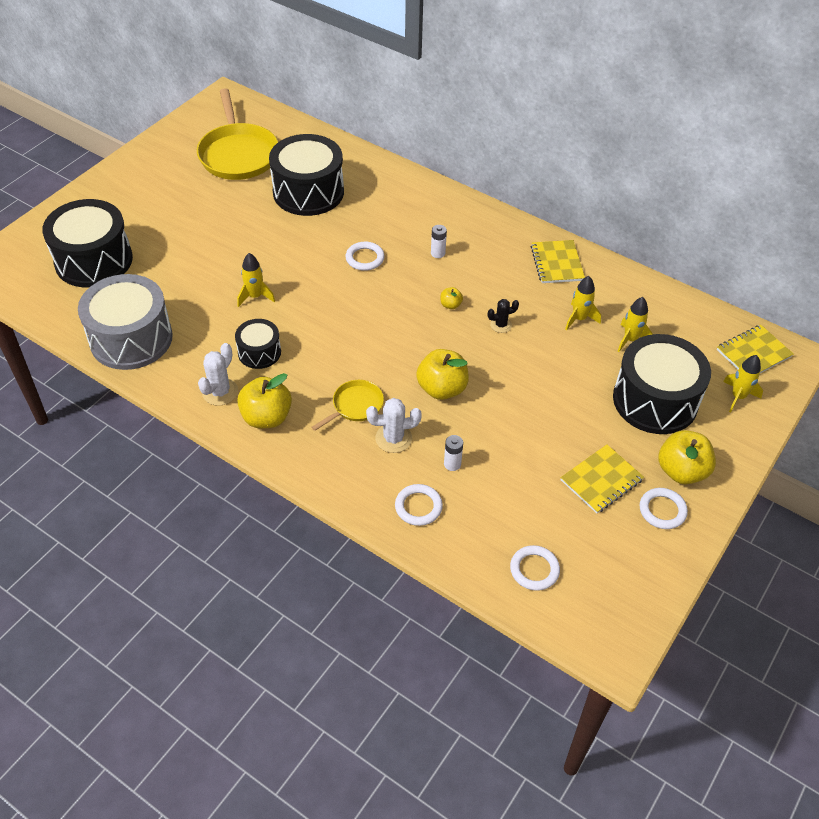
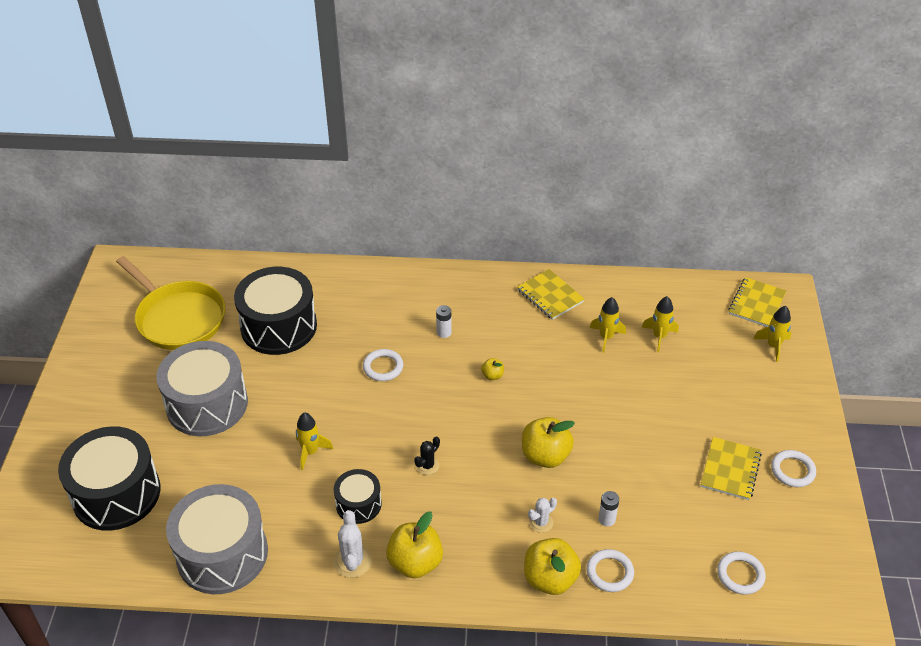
camera: 30 degrees left, 5 degrees down
(208, 226) = (207, 404): none -> grey drum
(355, 406) = (485, 510): yellow pan -> none
(393, 438) = (541, 522): white cactus -> white cactus, size x0.65
(501, 325) = (548, 373): black cactus -> black cactus (427, 465)
(655, 400) = (717, 380): black drum -> none
(681, 471) = (781, 430): yellow apple -> yellow apple (550, 579)

